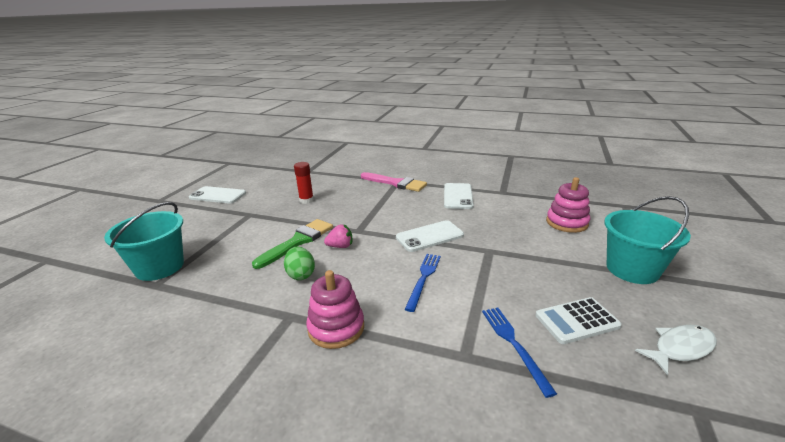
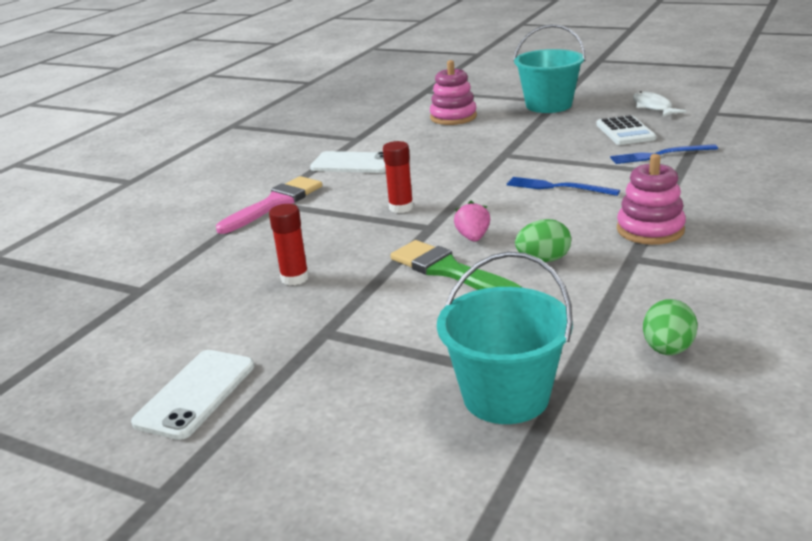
camera: 80 degrees left, 0 degrees up
(161, 327) = (667, 349): none -> green egg
(388, 218) = (401, 207): none -> red glue stick
(429, 236) = (462, 182): white phone -> none

